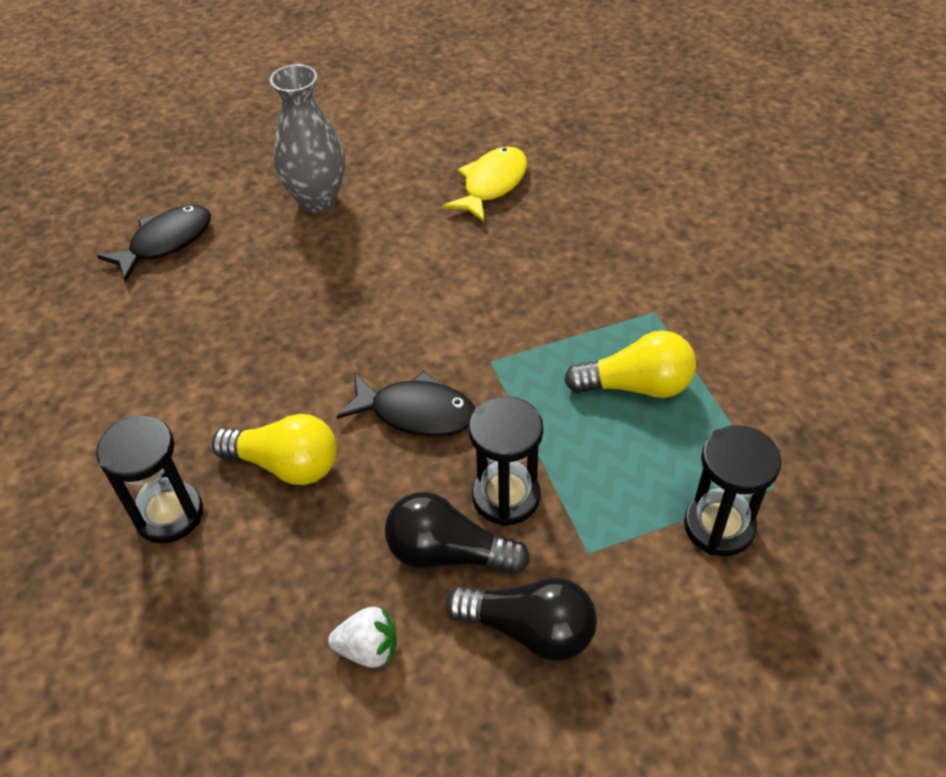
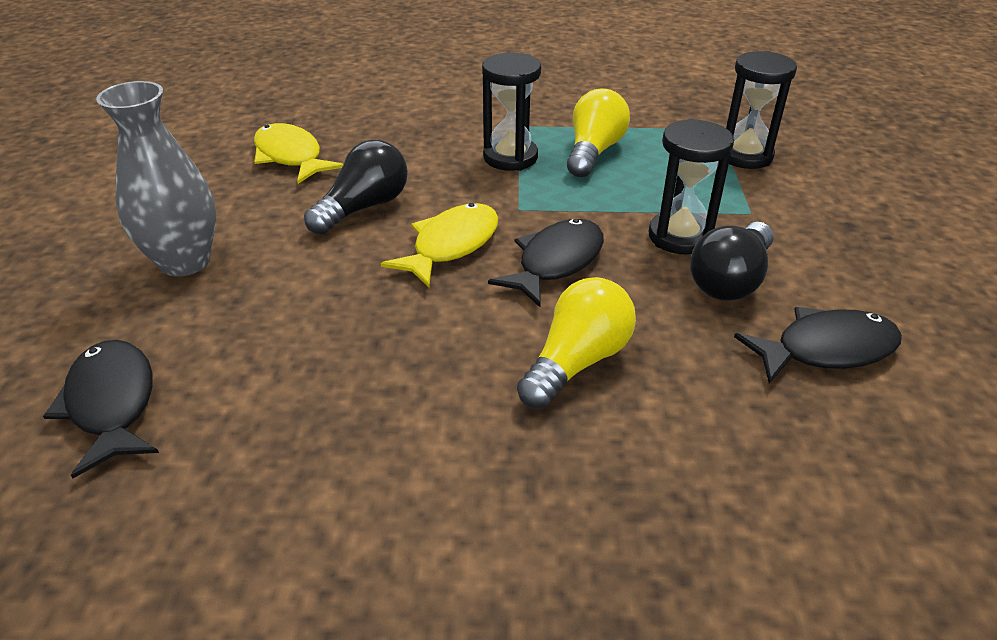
camera: 70 degrees left, 10 degrees down
(169, 514) = (606, 474): black hourglass -> black hourglass (510, 157)
(368, 649) = (826, 349): white strawberry -> black fish
(408, 335) = (451, 245): none -> yellow fish
(530, 629) = (820, 257): black light bulb -> black light bulb (364, 207)

